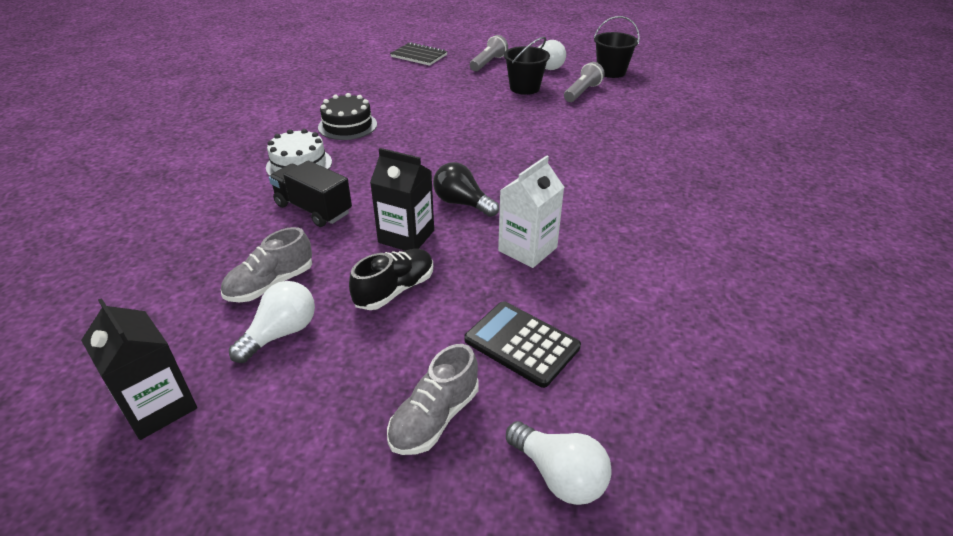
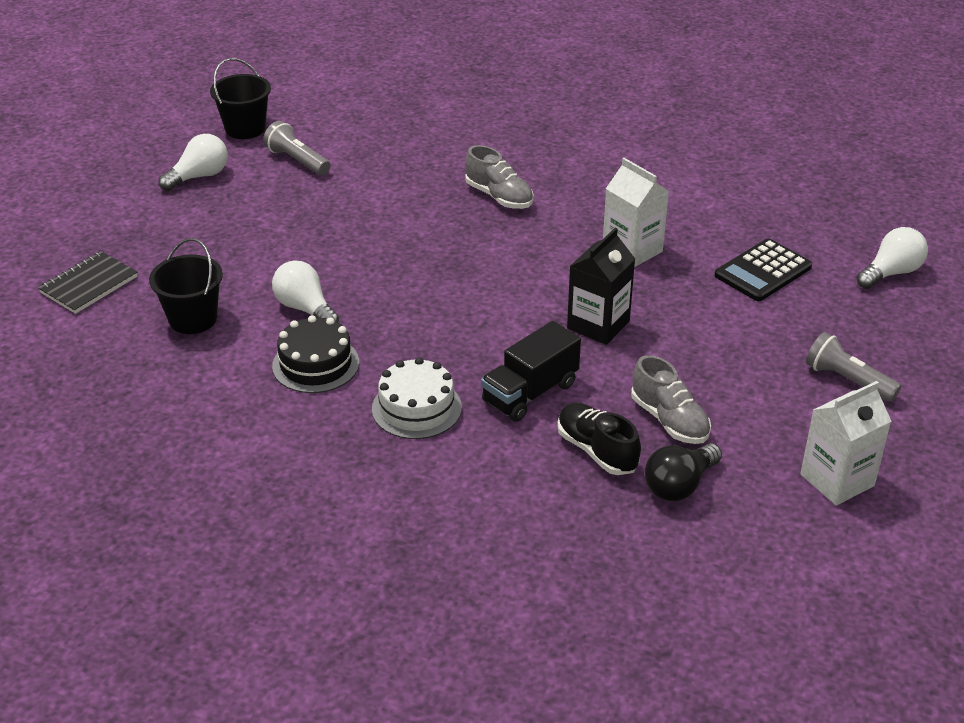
camera: 80 degrees left, 0 degrees up
(158, 406) = (837, 480): black carton -> white carton
(281, 333) = (745, 409): white light bulb -> white light bulb (305, 309)
(395, 290) = (687, 336): black shoe -> black shoe (597, 451)
(434, 418) = (843, 323): grey shoe -> grey shoe (499, 197)
(462, 203) = (542, 282): black light bulb -> black light bulb (679, 485)
(488, 63) = (157, 221): grey flashlight -> grey flashlight (847, 380)
(524, 88) = (262, 202): black bucket -> black bucket (193, 319)

